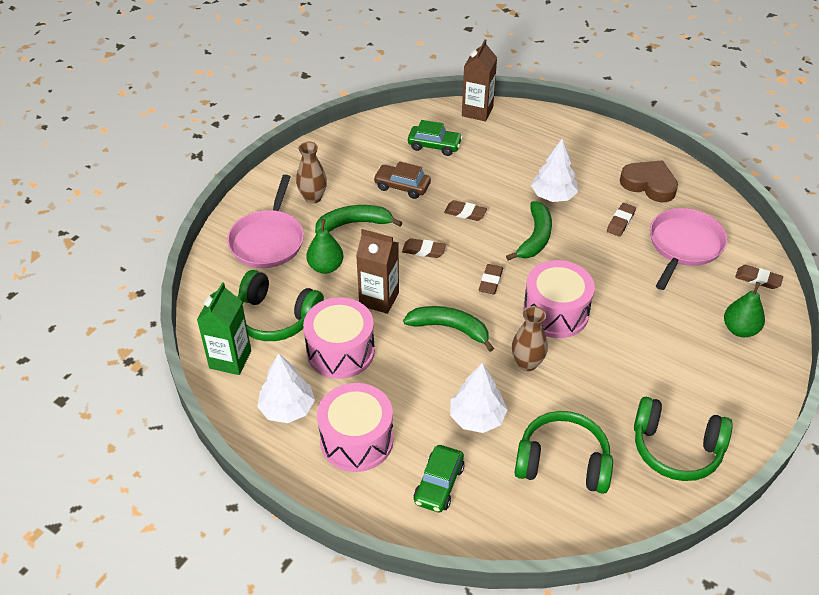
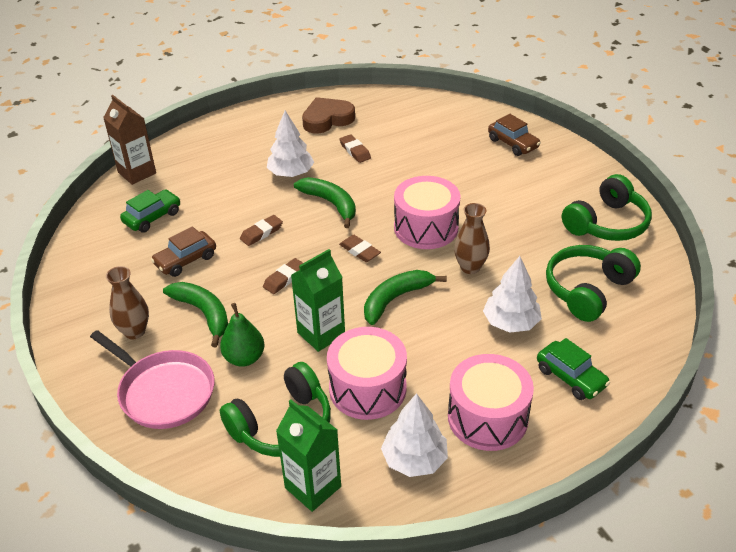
camera: 60 degrees left, 5 degrees down
(354, 223) = (203, 313): green banana -> green banana turned 120 degrees clockwise
(379, 299) = (321, 334): brown carton -> green carton
(684, 245) = (408, 132): pink pan -> none
(740, 329) = (513, 143): green pear -> brown car
(758, 279) = (470, 114): brown eraser -> none

